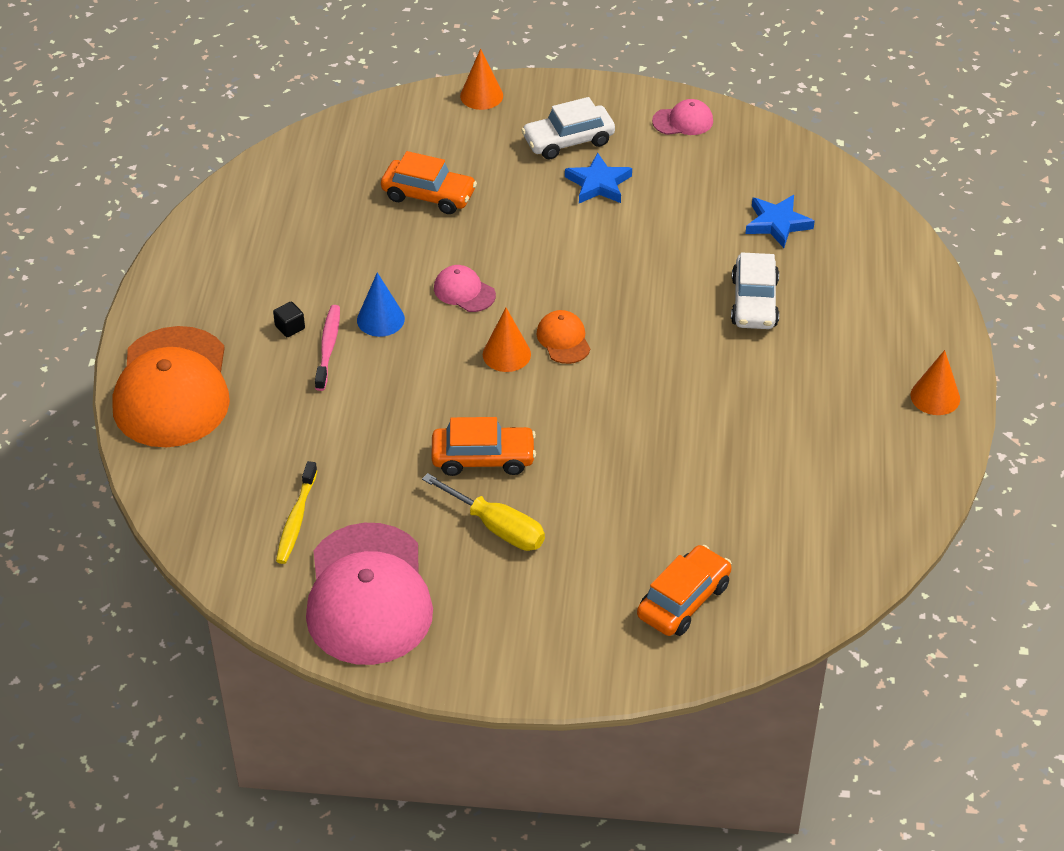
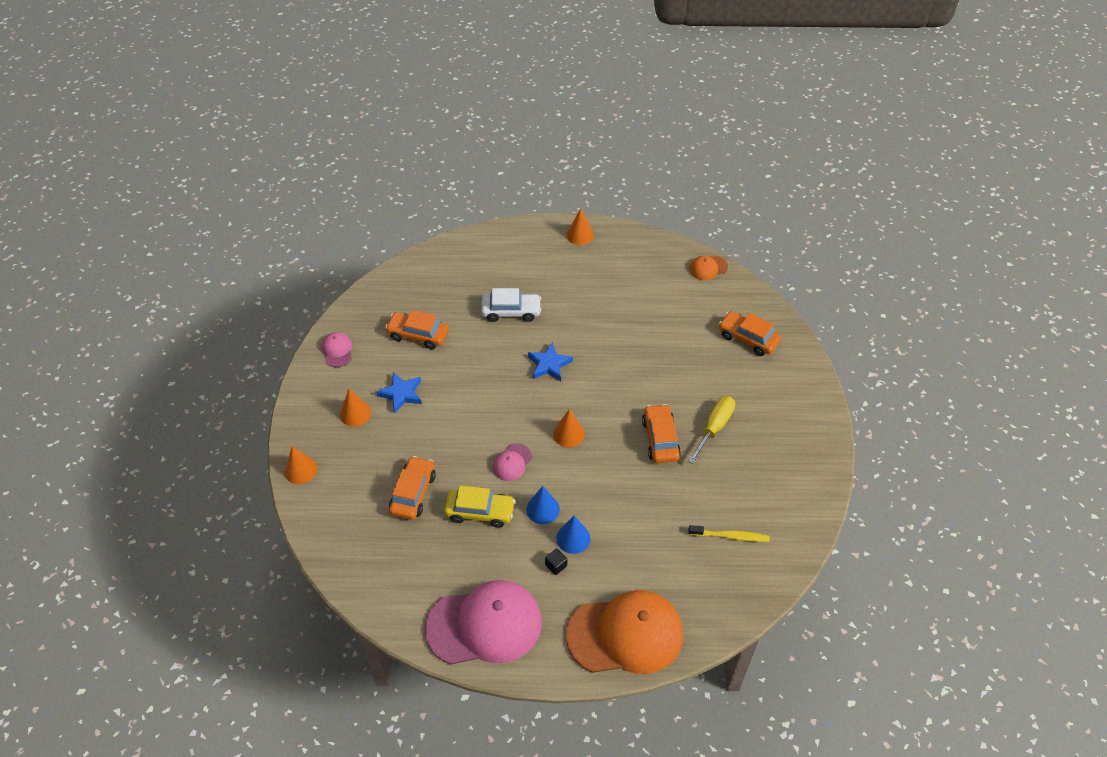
camera: 95 degrees left, 5 degrees up
(328, 347) = (573, 538): pink toothbrush -> blue cone
(368, 595) = (781, 488): pink cap -> pink cap (484, 625)
(388, 257) = (480, 512): none -> yellow car
(563, 339) = (552, 404): orange cap -> orange cap (708, 268)
(568, 141) = (355, 413): white car -> orange cone
(709, 200) = (418, 335): none -> orange car
(777, 223) = (440, 301): blue star -> blue star (549, 365)

